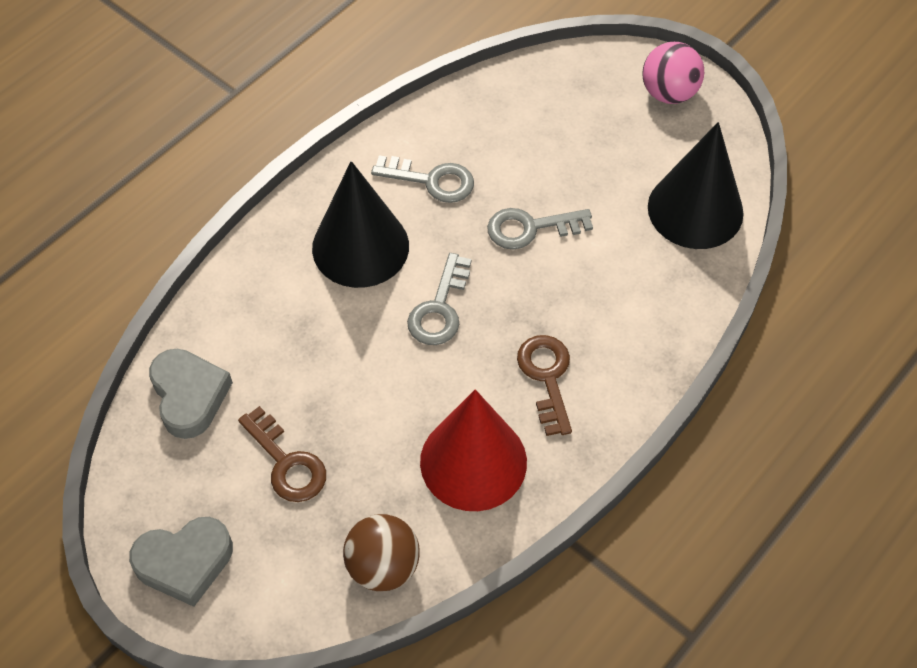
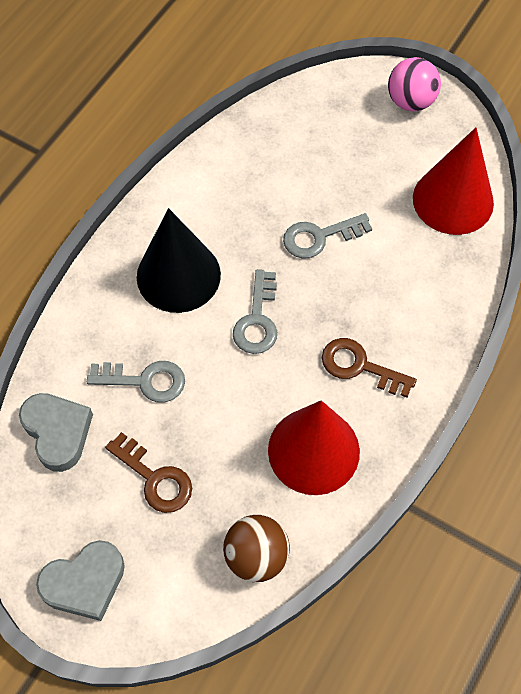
camera: 10 degrees left, 5 degrees up
(431, 180) = (227, 207): grey key -> grey key (144, 381)
(547, 377) = (360, 366): brown key -> brown key turned 45 degrees counterclockwise
(695, 209) = (453, 200): black cone -> red cone

